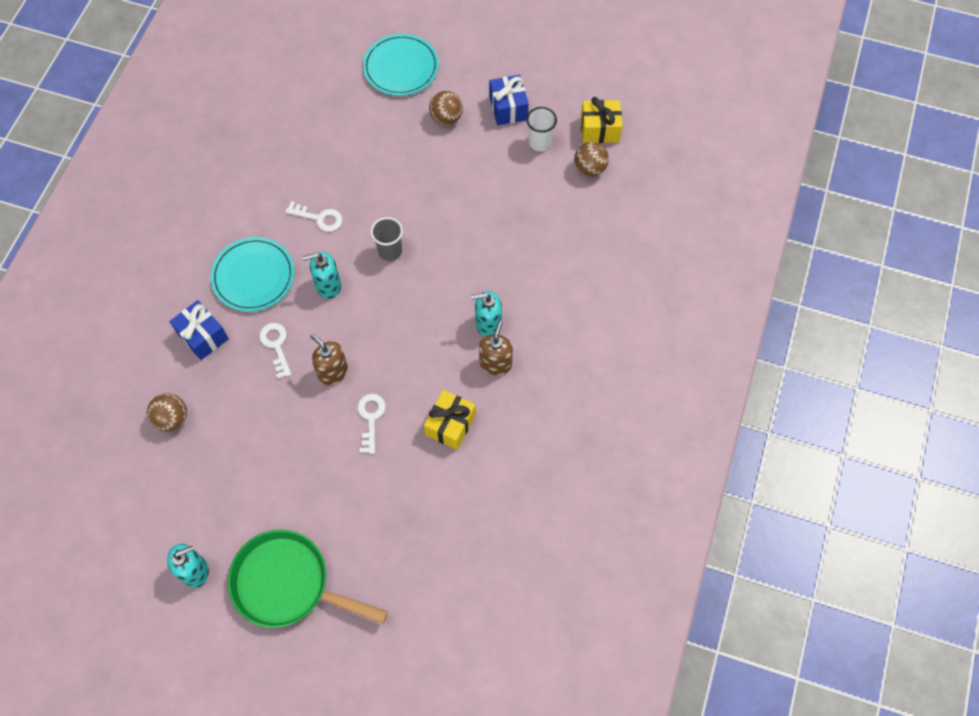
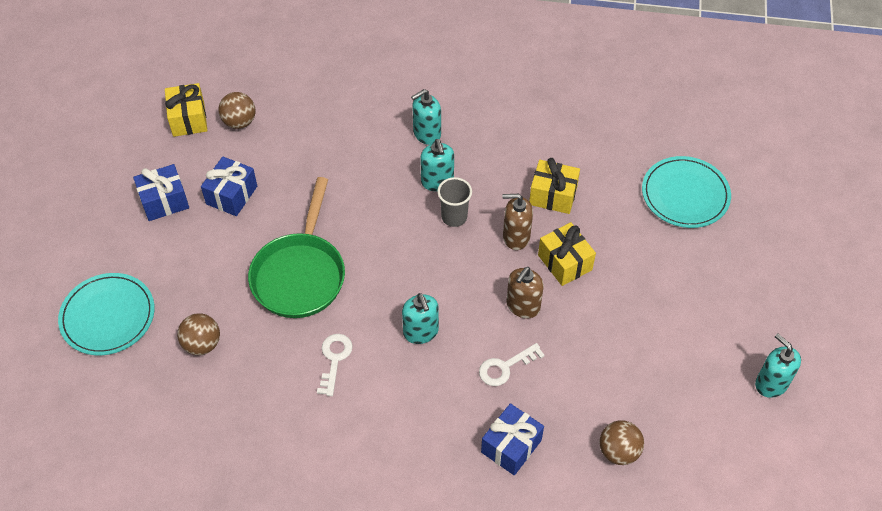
camera: 100 degrees left, 10 degrees down
(253, 276) = (423, 411): turquoise plate -> turquoise plate (685, 194)
(288, 584) = (752, 298): green pan -> green pan (300, 274)
(370, 418) = (565, 262): white key -> yellow gift
(390, 251) = (367, 281): grey cup -> grey cup (454, 217)
(446, 118) = (182, 257): brown ball -> brown ball (202, 344)
(495, 363) = (479, 169): brown soap dispenser -> brown soap dispenser (516, 237)
(505, 157) = (231, 195): none -> blue gift
(539, 142) = (209, 167): white cup -> none
(548, 324) = (426, 134): none -> turquoise soap dispenser

